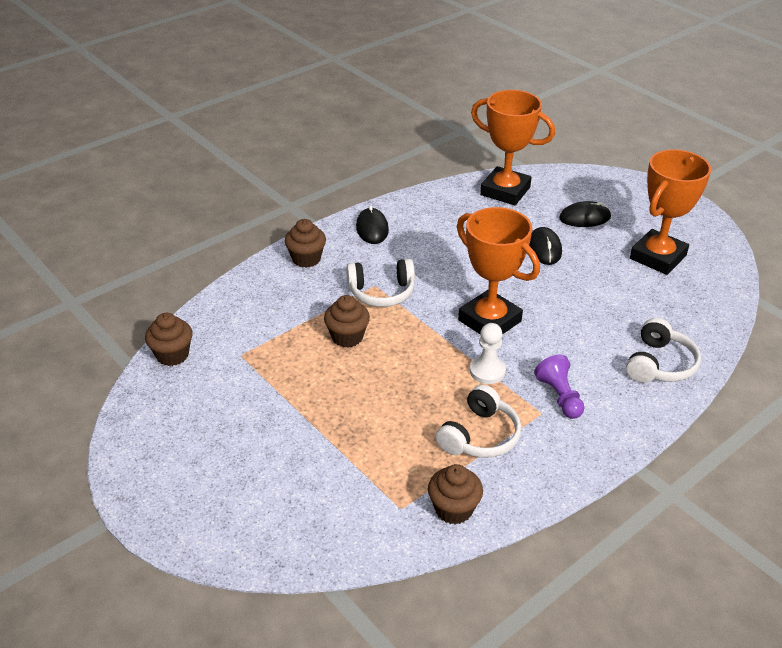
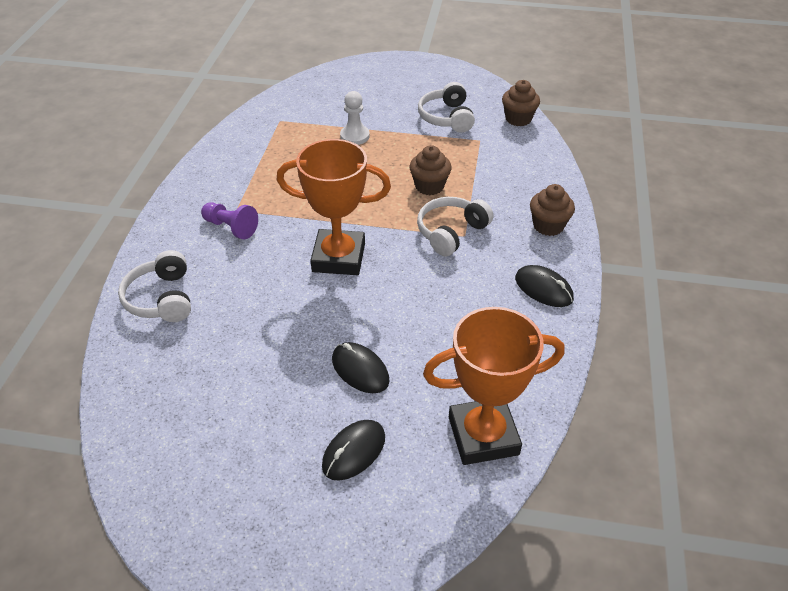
camera: 140 degrees right, 5 degrees up
(453, 509) = (248, 133): brown cupcake -> none
(479, 436) = (267, 175): white headphones -> white headphones (446, 117)
(487, 371) = (301, 217): white pawn -> white pawn (355, 136)
(657, 257) = (227, 438): orange trophy -> none

